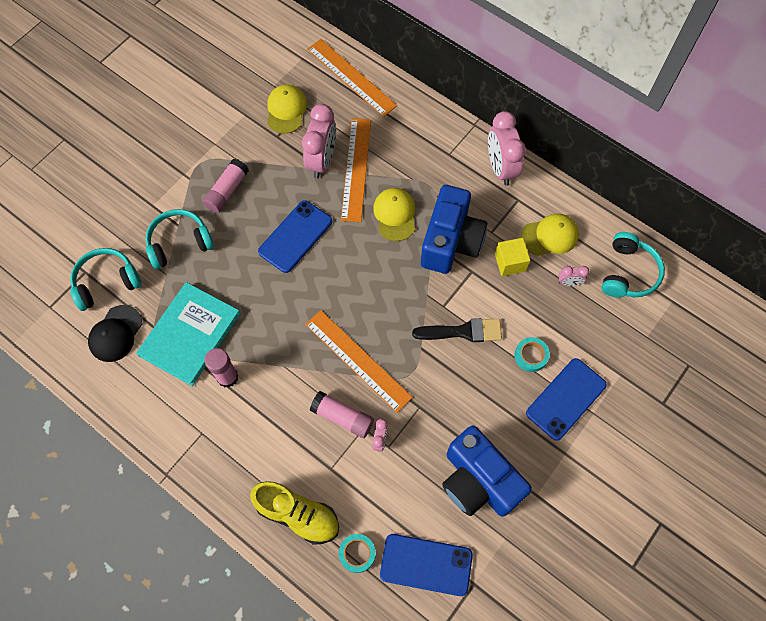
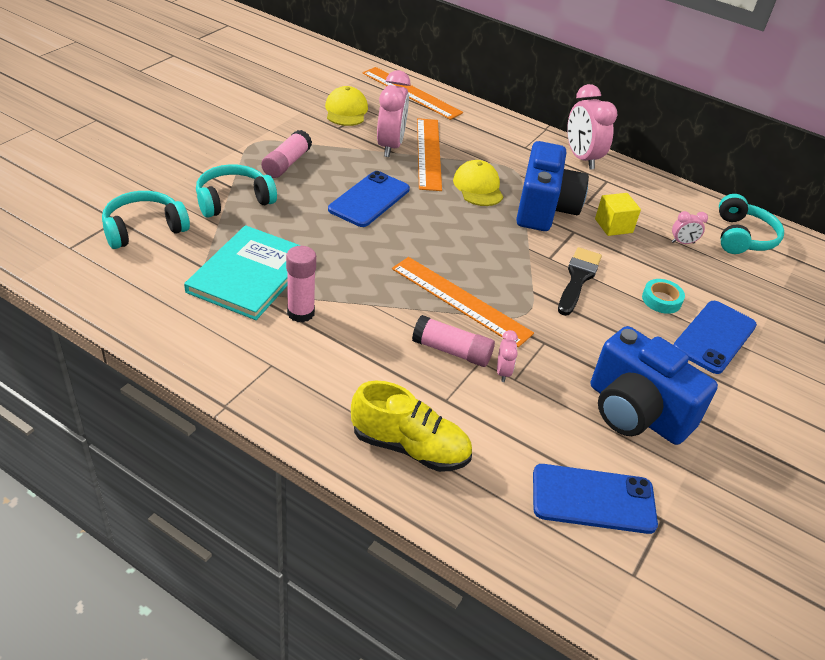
camera: 10 degrees left, 25 degrees down
(115, 333) = (155, 272): black cap -> none
(357, 553) = (498, 488): turquoise tape -> none
(463, 331) = (578, 278): black brush -> black brush turned 60 degrees counterclockwise
(550, 236) = (649, 208): yellow cap -> none

